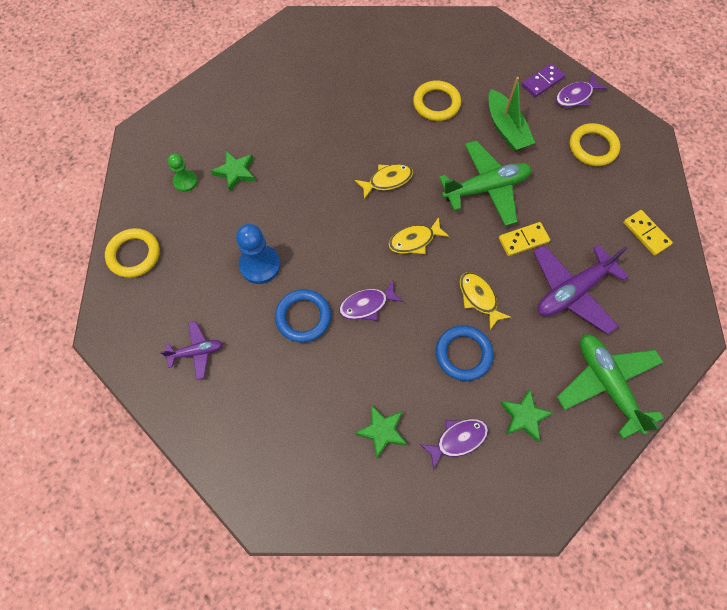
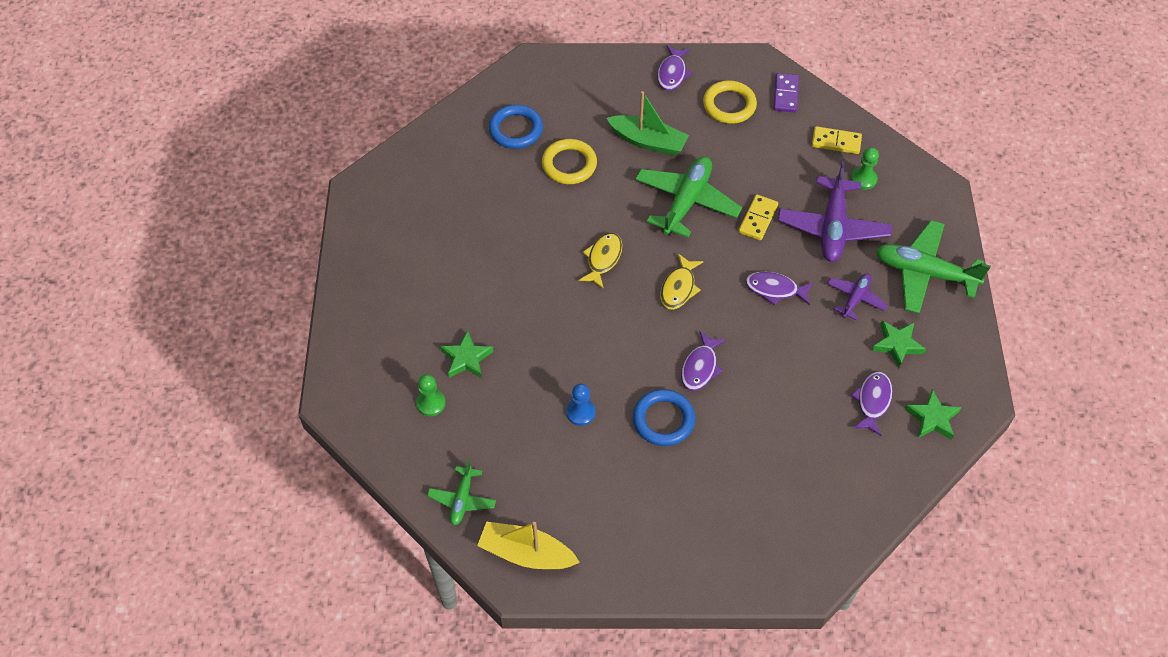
camera: 45 degrees left, 10 degrees down
(128, 322) = (526, 553): none -> yellow boat
(134, 255) = (462, 499): yellow ring -> green plane
(196, 352) = (612, 522): purple plane -> purple plane (855, 298)
(260, 265) = (580, 412): blue pawn -> blue pawn, size x0.62
(382, 431) = (816, 445): green star -> green star (932, 418)
(463, 354) = (809, 339): blue ring -> blue ring (516, 129)
(479, 298) = (775, 289): yellow fish -> purple fish
(542, 82) = (633, 81): purple domino -> purple domino (785, 94)
(637, 276) = (863, 179): none -> green pawn

